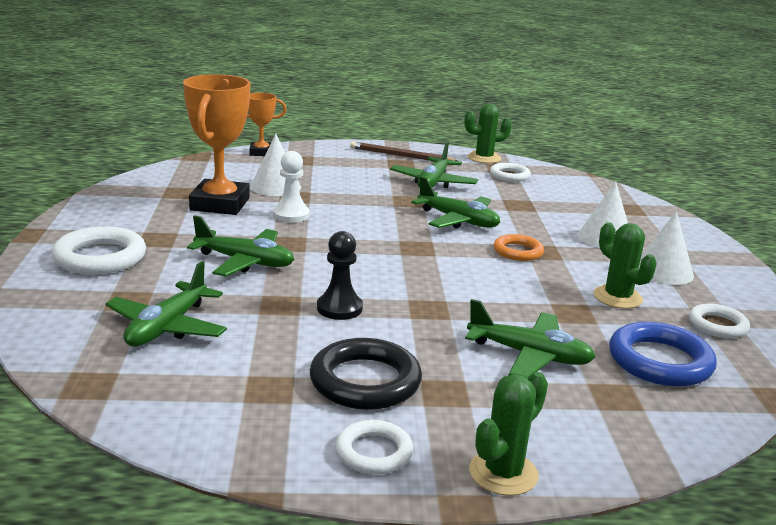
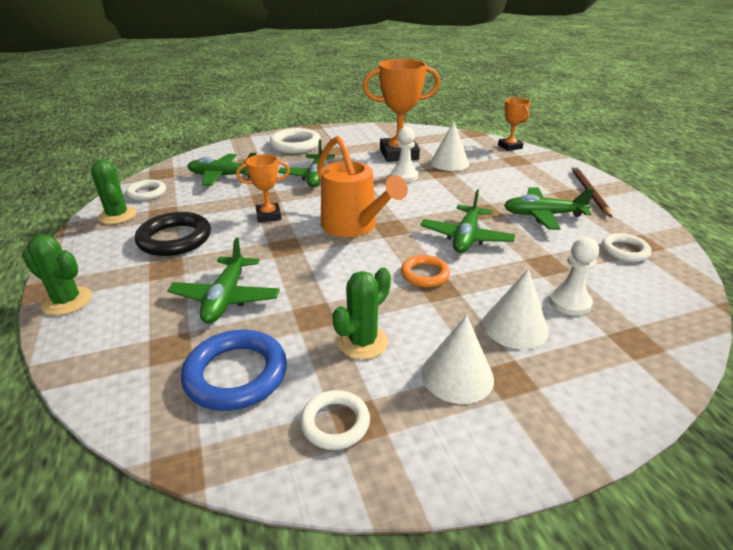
camera: 75 degrees right, 10 degrees up
(339, 308) = (268, 216): black pawn -> orange trophy
(374, 452) = (95, 253): white ring -> white ring (147, 193)
(403, 264) = (354, 227): none -> orange watering can
(484, 158) = (655, 231): green cactus -> green cactus (117, 216)
(577, 213) = (569, 302): none -> white pawn

